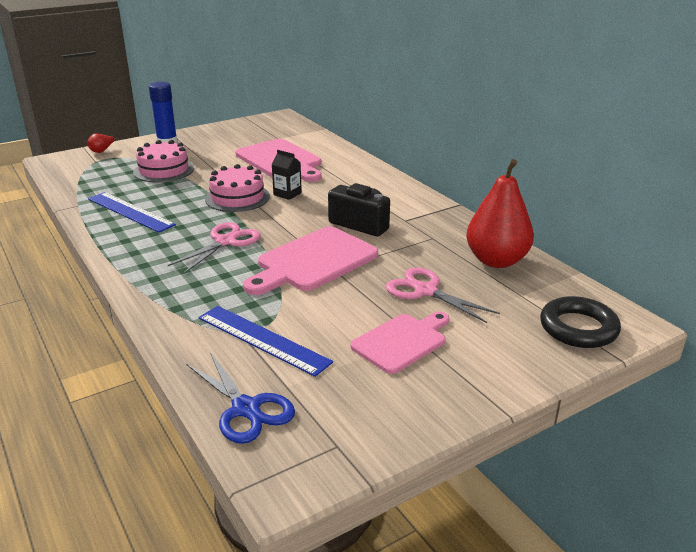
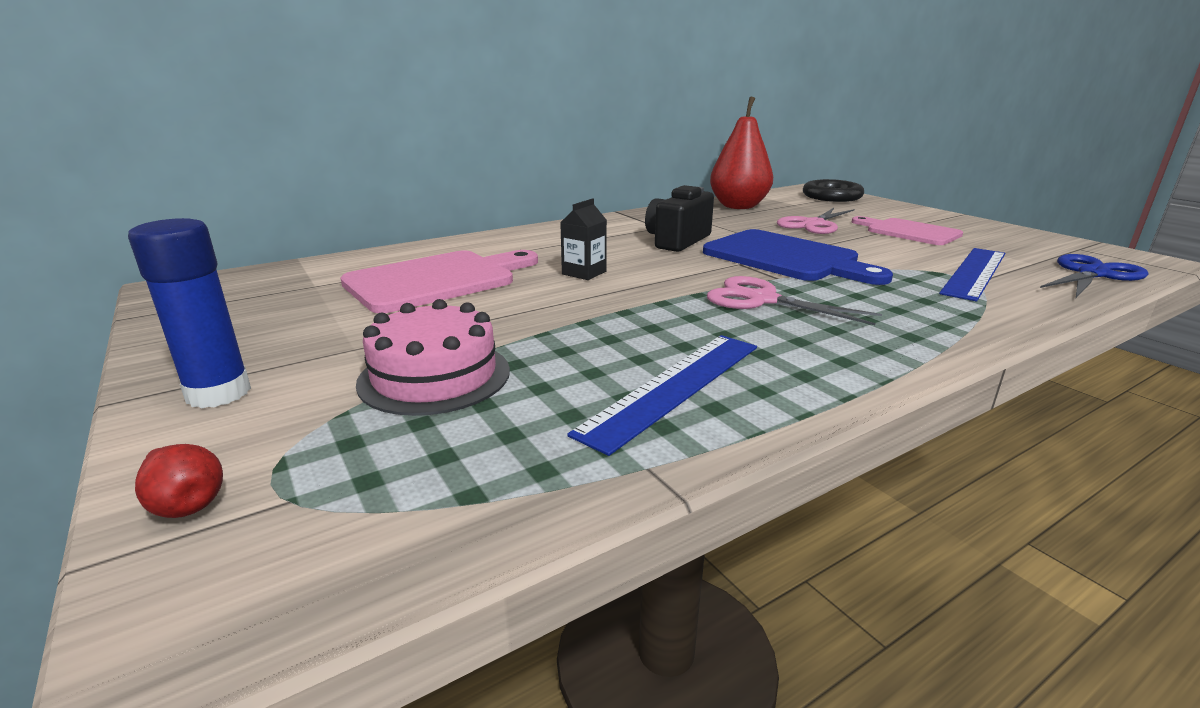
camera: 90 degrees left, 5 degrees down
(237, 197) = (598, 301): pink cake -> none
(313, 261) = (786, 258): pink cutting board -> blue cutting board

